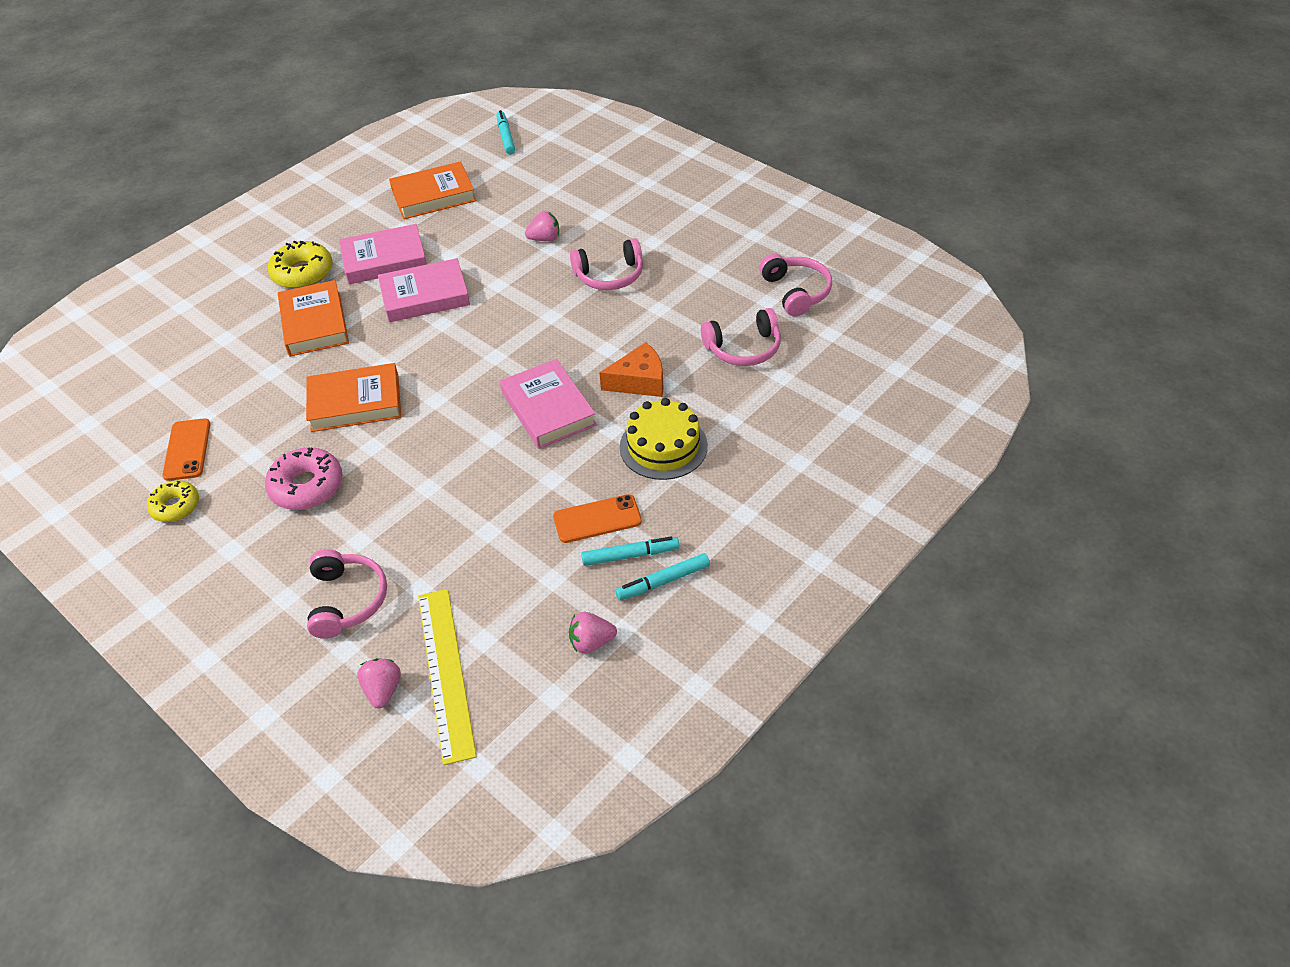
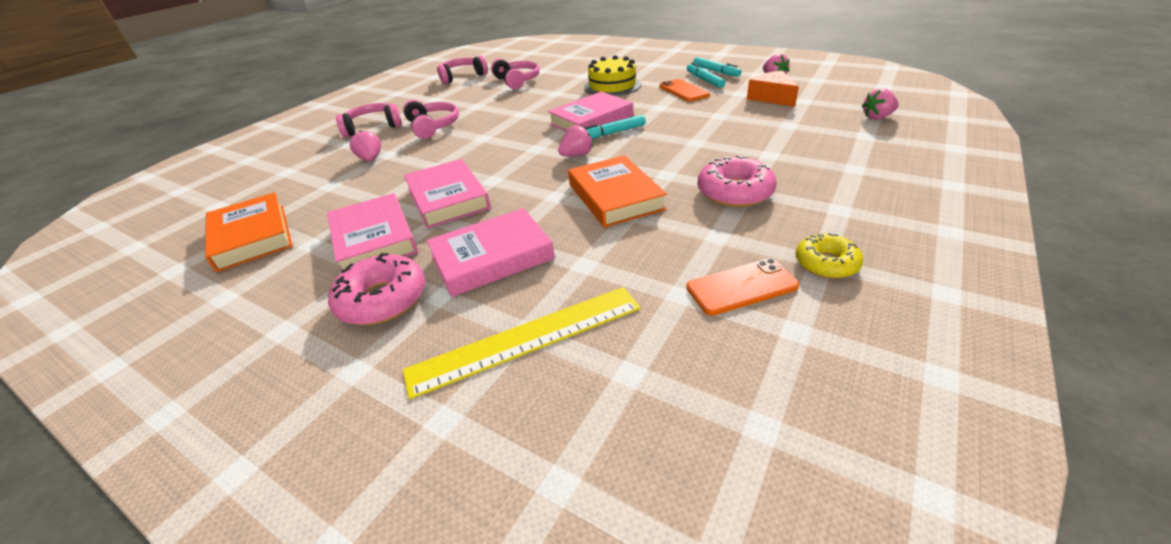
camera: 100 degrees left, 10 degrees down
(302, 273) = (382, 299): yellow donut -> pink donut
(315, 323) = (492, 257): orange book -> pink book
(347, 600) = (827, 145): pink headphones -> pink headphones (373, 127)
(446, 672) = (839, 104): yellow ruler -> yellow ruler (527, 338)
(458, 386) = (576, 155): none -> pink strawberry
(506, 137) = (156, 215): turquoise marker -> turquoise marker (612, 133)
(639, 381) = (554, 100): orange cheese -> orange cheese (771, 97)

